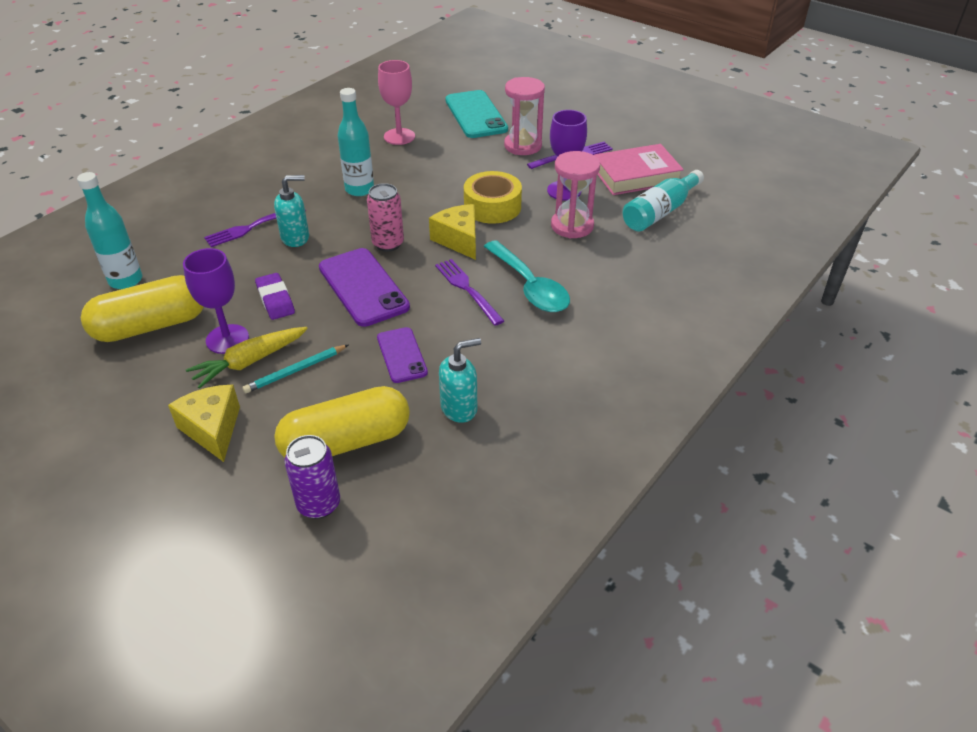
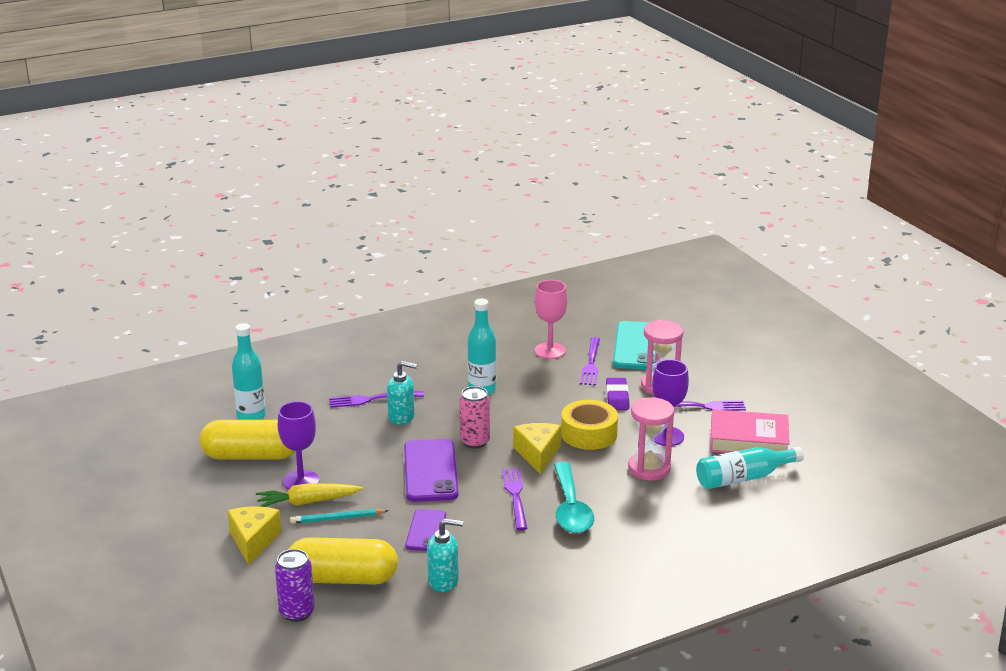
camera: 25 degrees right, 15 degrees down
(275, 300) = (355, 462): purple eraser -> purple eraser (617, 397)
(446, 140) = (591, 363): none -> purple fork

